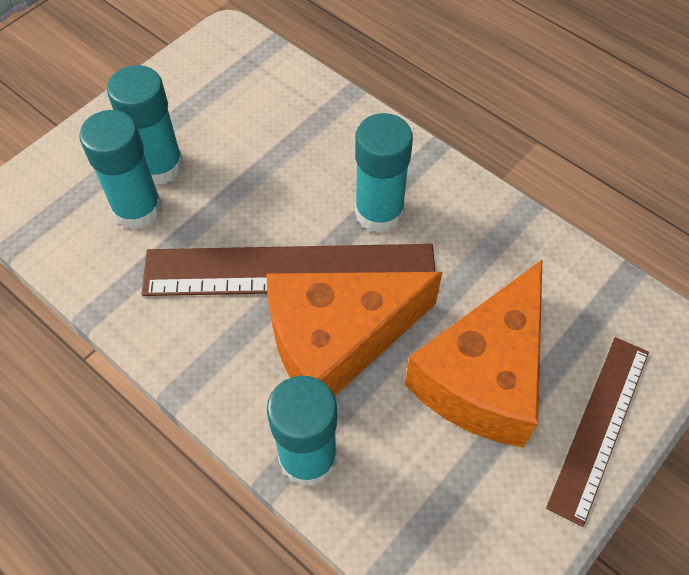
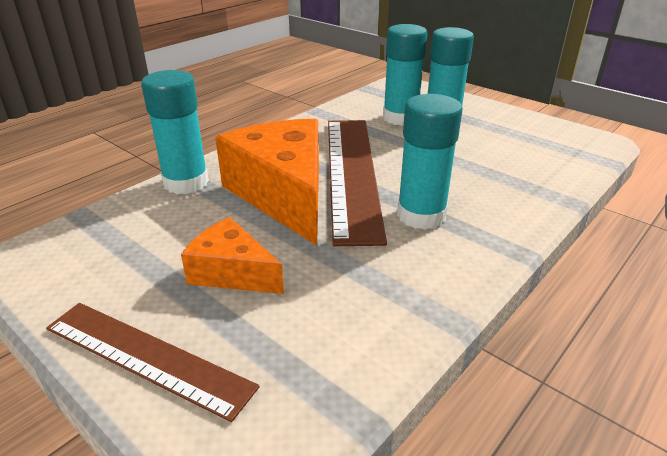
camera: 90 degrees right, 25 degrees down
(484, 376) = (232, 272): orange cheese -> orange cheese, size x0.55

